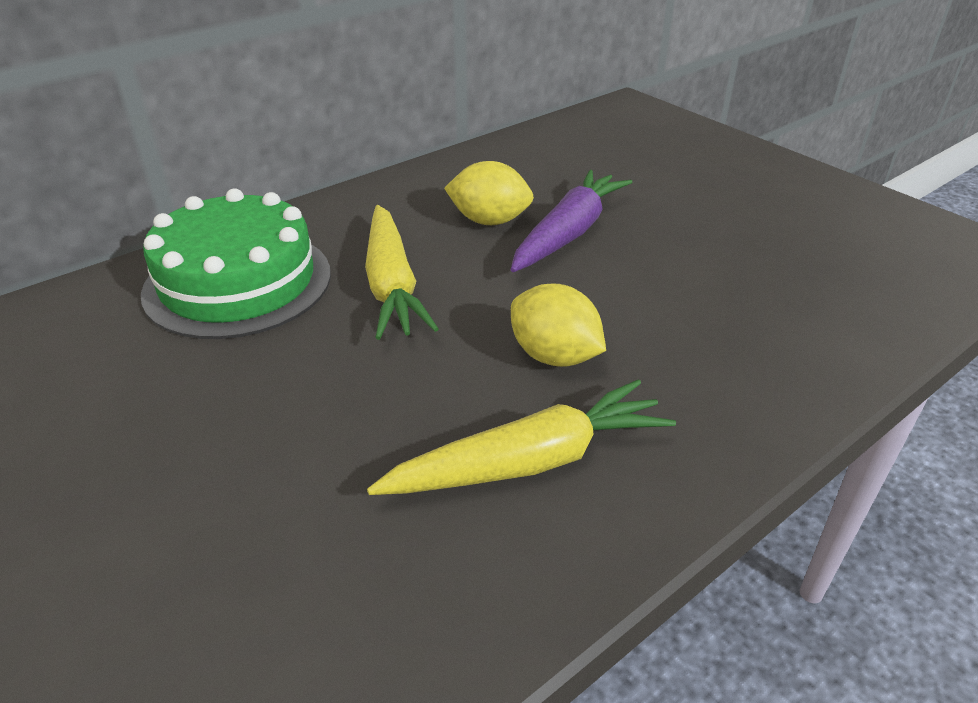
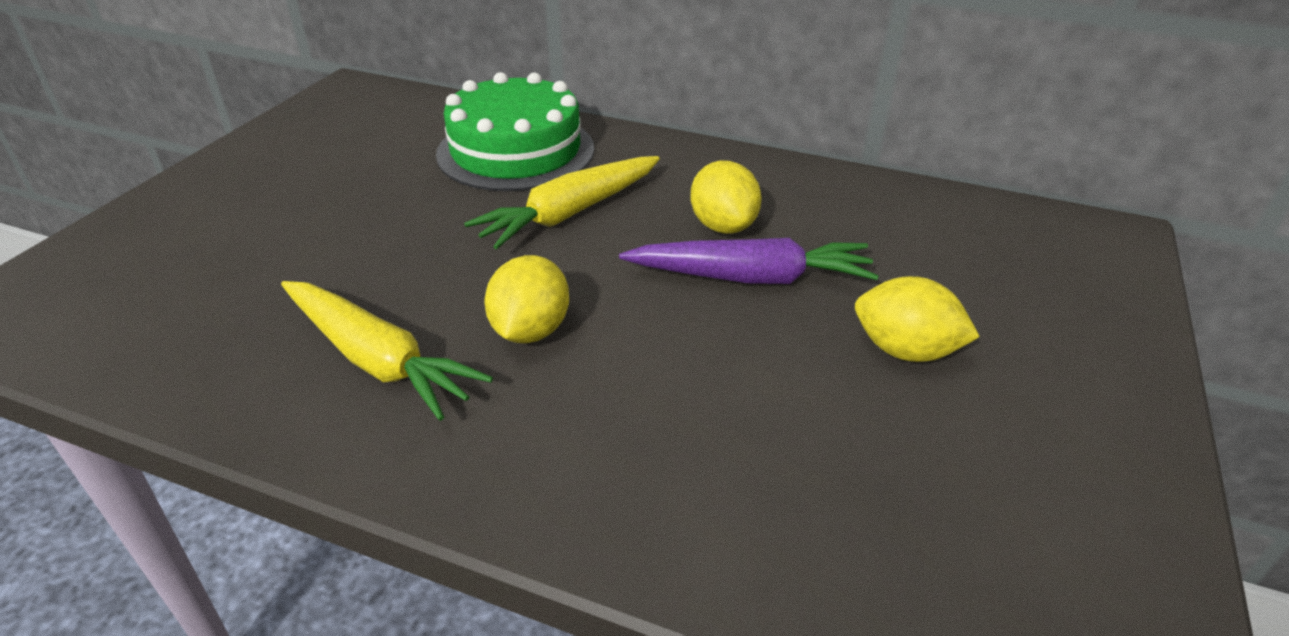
camera: 60 degrees right, 0 degrees up
(693, 209) = (905, 351): none -> yellow lemon

